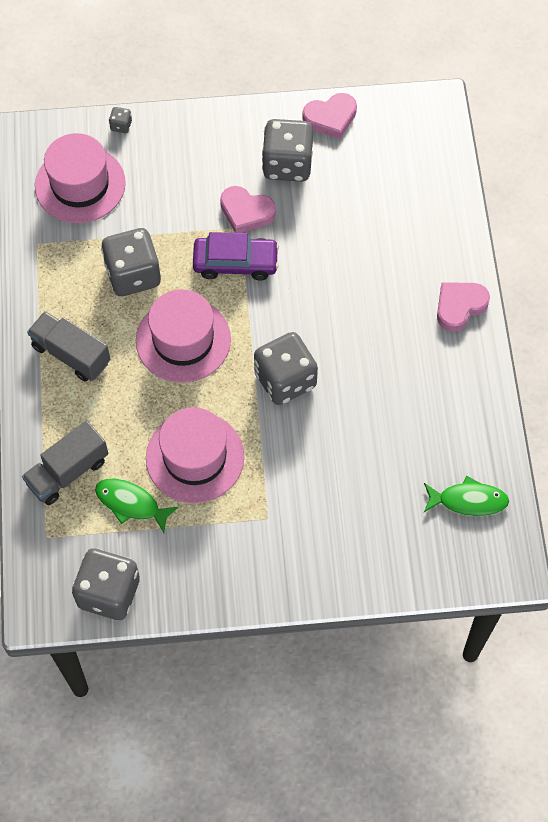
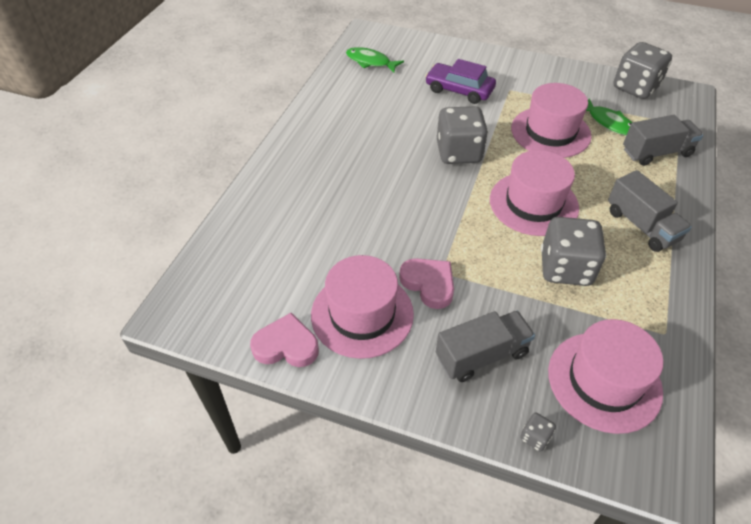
camera: 155 degrees left, 15 degrees down
(179, 168) = (481, 355): none -> grey truck
(235, 263) = (460, 244): purple car -> purple car (459, 90)
(287, 164) = (362, 314): grey dice -> pink hat
(459, 306) = (292, 153): pink heart -> none

